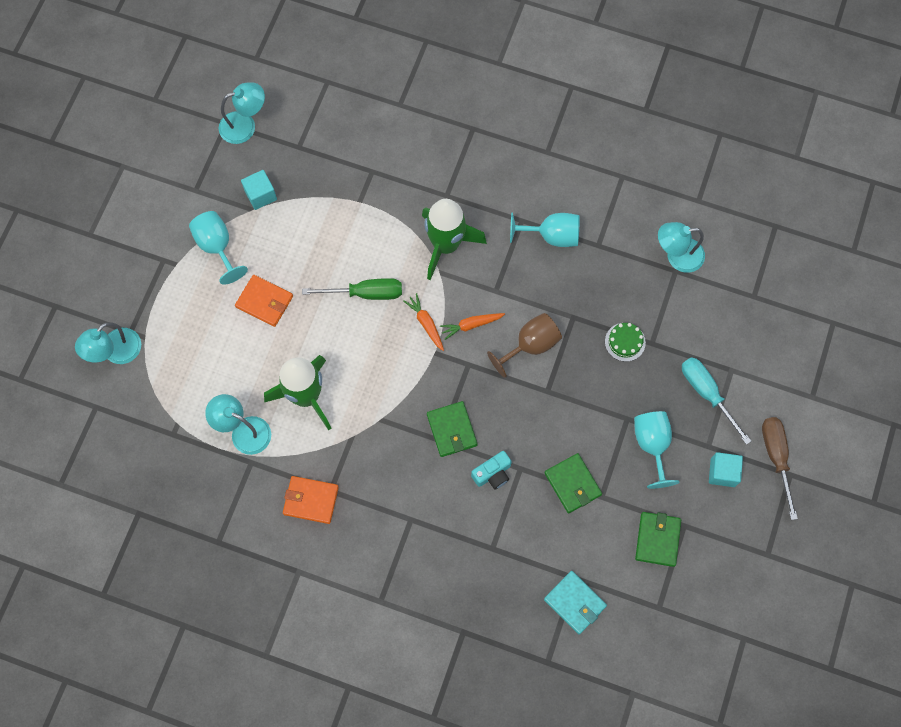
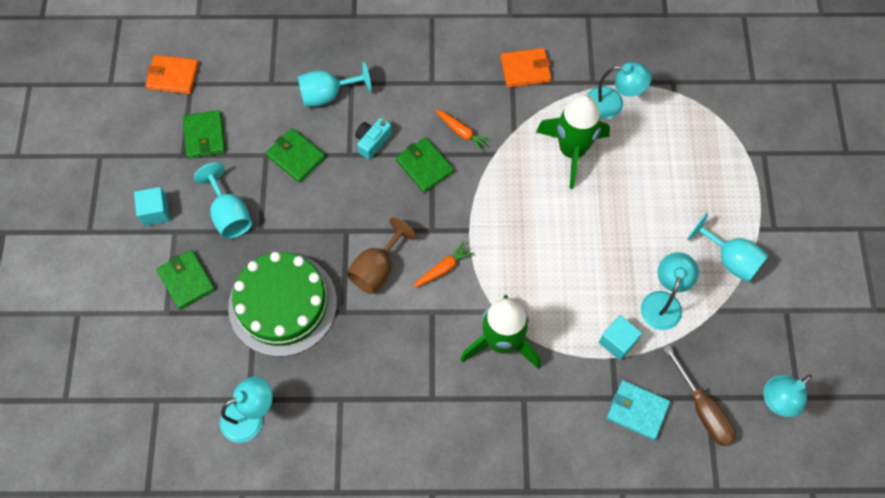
camera: 160 degrees right, 5 degrees down
(116, 352) = (765, 131): turquoise lamp -> turquoise lamp (663, 302)
(260, 195) = (717, 328): turquoise cube -> turquoise cube (617, 342)
(264, 301) = (655, 222): orange wallet -> orange wallet (173, 76)
(365, 293) = (561, 264): green screwdriver -> none
(426, 323) = (489, 255): orange carrot -> orange carrot (462, 132)
(551, 236) = (394, 392): turquoise goblet -> turquoise goblet (328, 95)
(575, 602) = (265, 65): turquoise wallet -> turquoise wallet (637, 410)
(625, 342) = (282, 304): green cake -> green cake, size x2.49
(707, 393) = (186, 280): turquoise screwdriver -> green wallet
(776, 457) = (105, 242): brown screwdriver -> brown screwdriver (702, 409)

